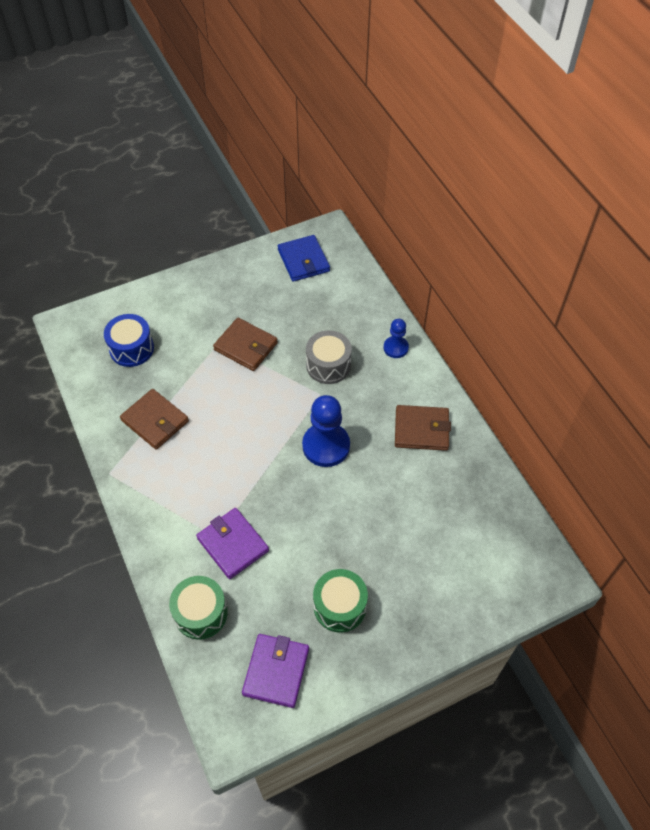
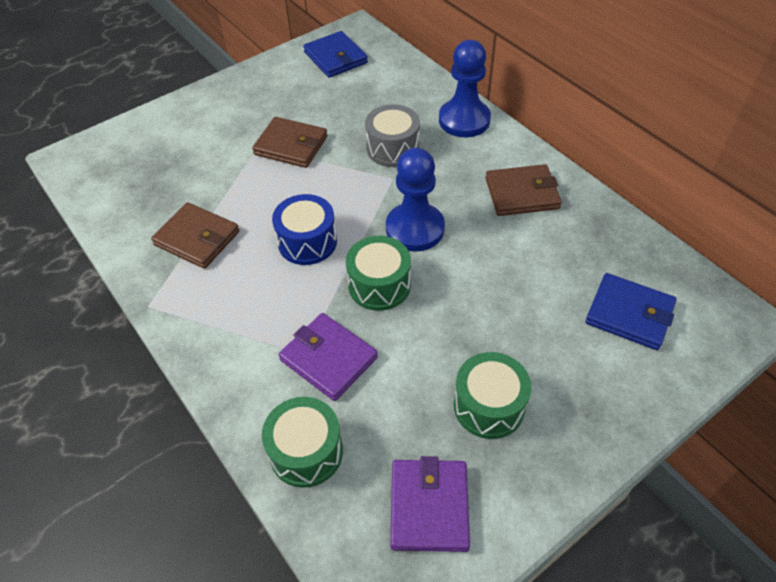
camera: 10 degrees left, 5 degrees down
(131, 348) = (153, 169): blue drum -> blue drum (307, 242)
(285, 490) = (379, 285): none -> green drum
(395, 348) = (464, 120): blue pawn -> blue pawn, size x1.77
(470, 554) = (629, 314): none -> blue wallet

